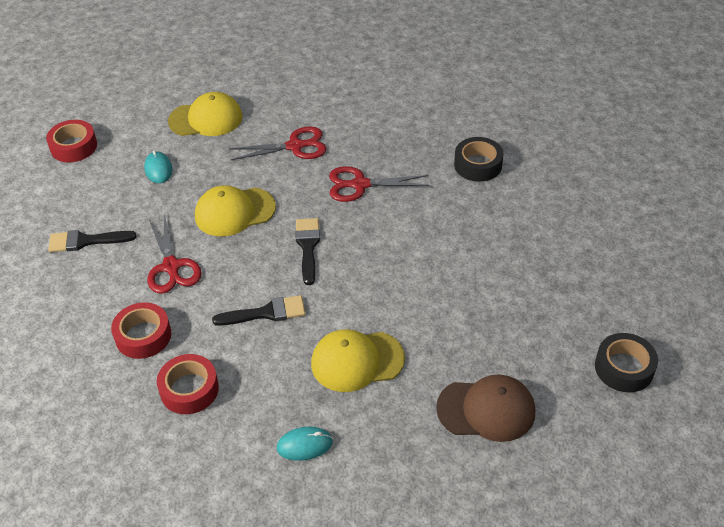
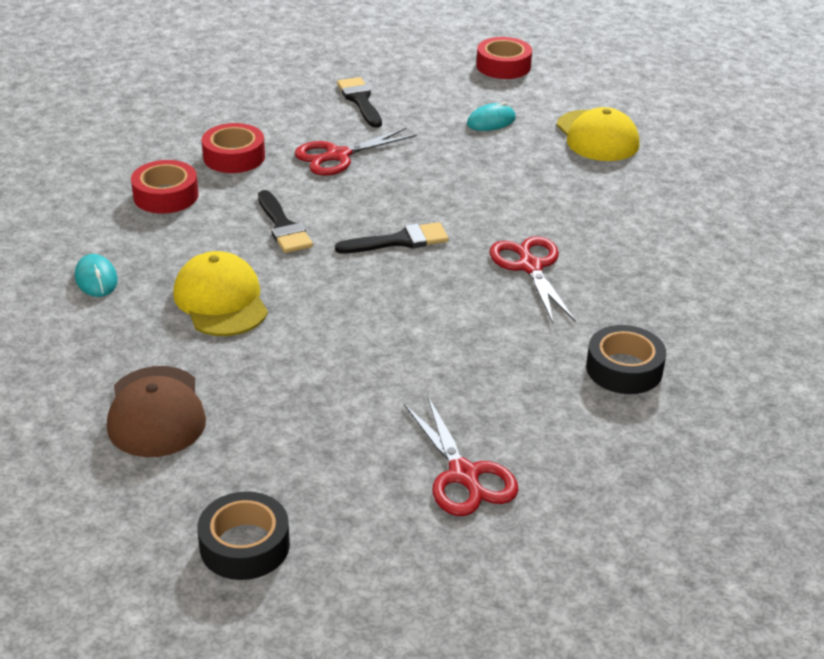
camera: 75 degrees right, 10 degrees down
(234, 212) = (440, 181): yellow cap -> none
(295, 146) = (581, 206): red scissors -> red scissors (463, 475)

